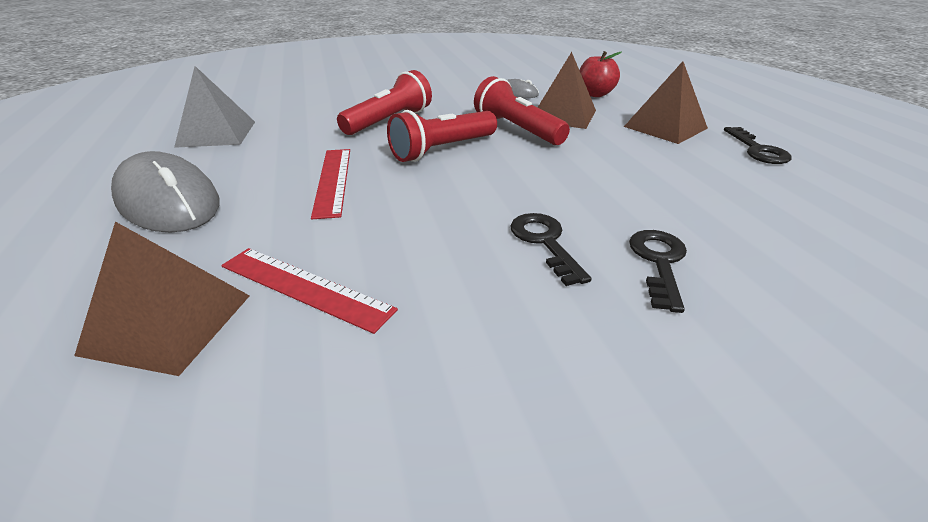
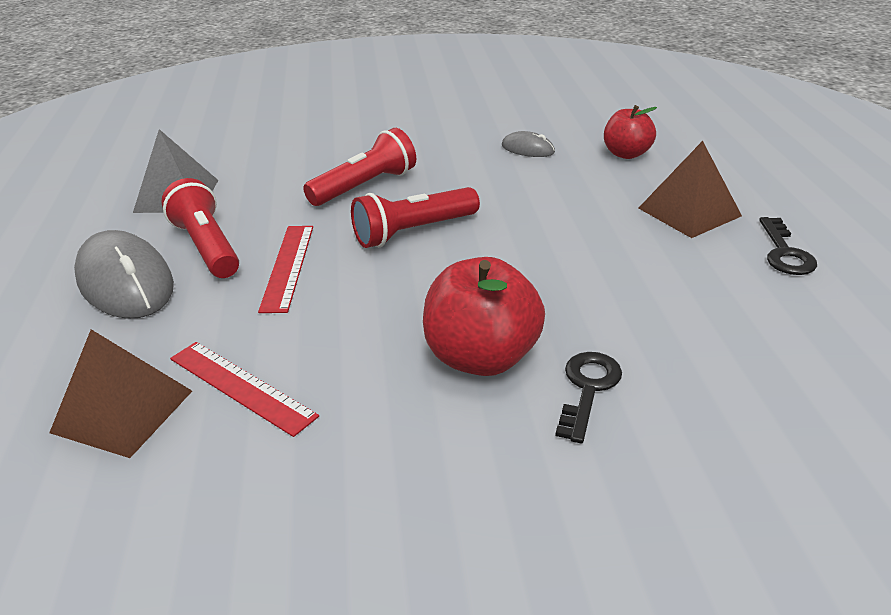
camera: 10 degrees right, 0 degrees up
(517, 130) = (508, 207): red flashlight -> red flashlight (207, 247)
(545, 242) = (481, 357): black key -> red apple
(563, 115) = (572, 187): brown pyramid -> none

